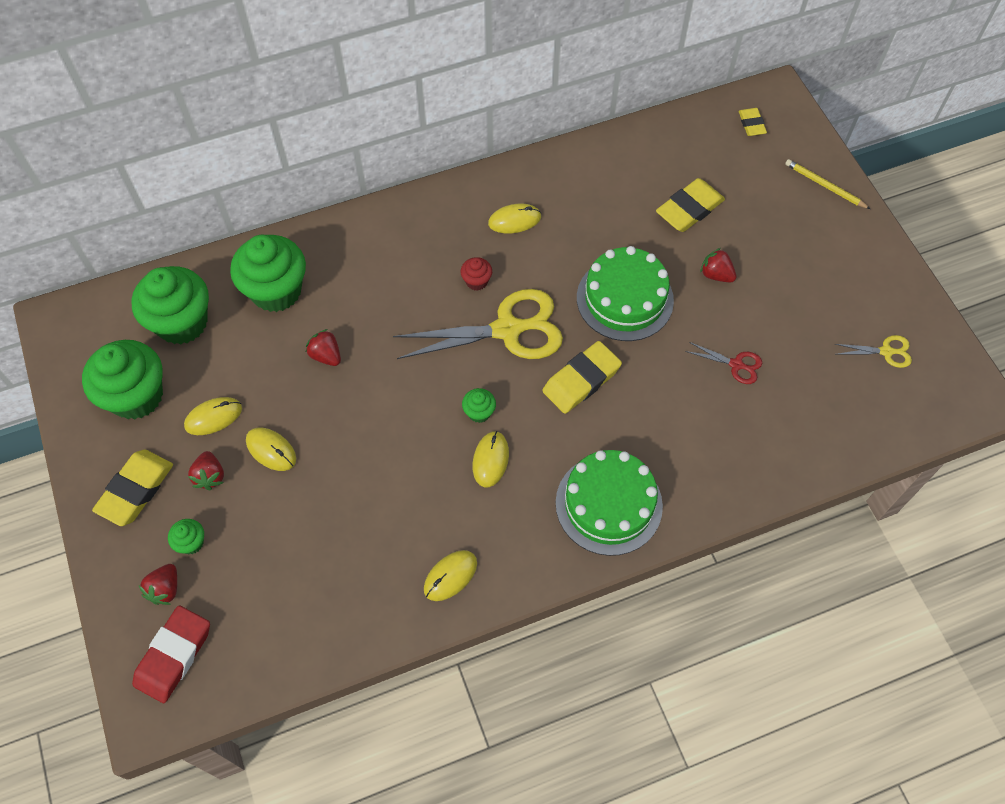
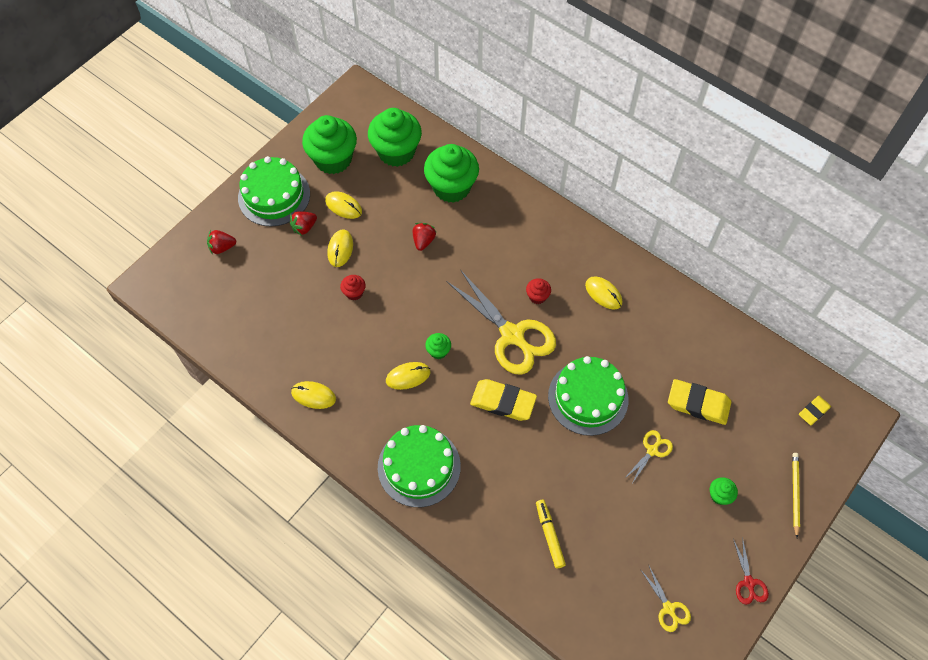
camera: 60 degrees right, 0 degrees up
(136, 490) = (274, 196): yellow eraser -> green cake
(173, 655) = (185, 275): red eraser -> none
(191, 542) = (257, 243): green cupcake -> green cupcake (719, 495)
(342, 464) = (354, 293): none -> red cupcake
(716, 275) = (652, 450): red strawberry -> yellow scissors
(736, 365) = (583, 500): red scissors -> red scissors (749, 583)
(757, 416) = (549, 535): none -> yellow marker

